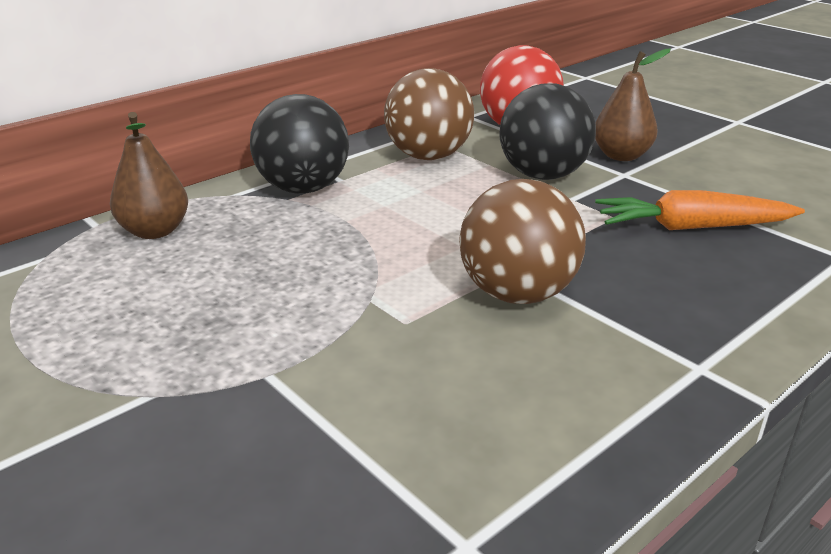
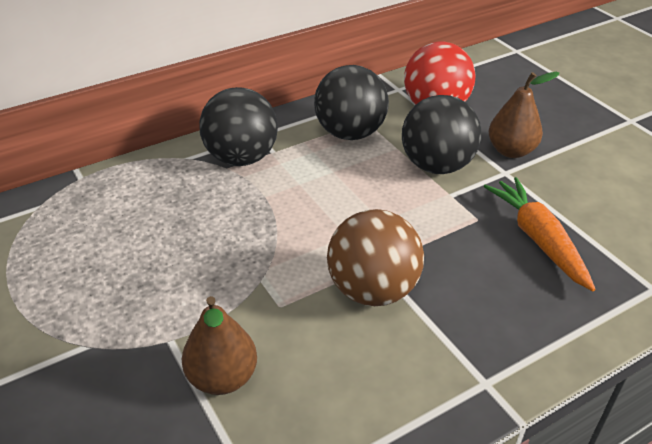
camera: 10 degrees right, 10 degrees up
(155, 231) = (121, 190): brown pear -> brown pear (222, 378)
(428, 156) = (350, 133): brown ball -> black ball
(691, 227) = (538, 239): orange carrot -> orange carrot turned 60 degrees clockwise

